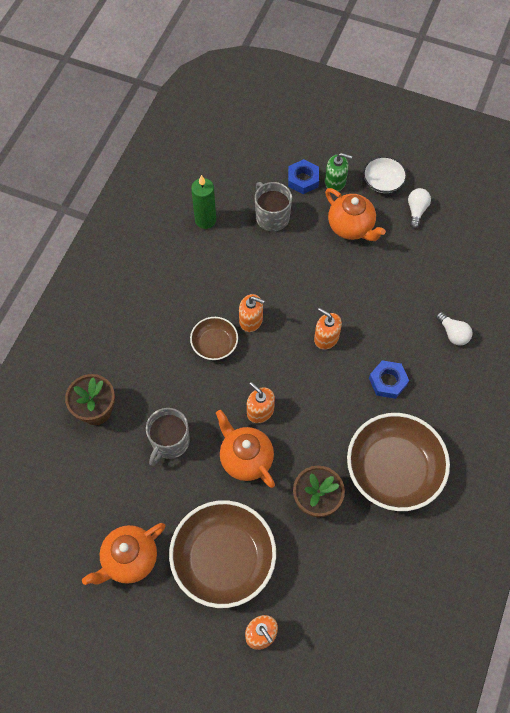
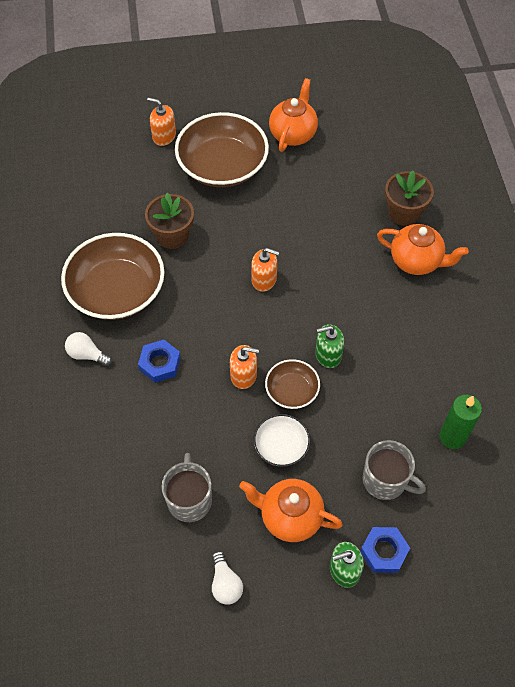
camera: 150 degrees right, 5 degrees down
(170, 442) = (324, 220): grey mug -> grey mug (189, 499)
(214, 344) = (346, 315): brown bowl -> brown bowl (292, 390)
(245, 458) = (251, 238): orange teapot -> orange teapot (416, 261)
(251, 320) = (328, 355): orange soap dispenser -> green soap dispenser
(383, 181) = (287, 605): white bowl -> white bowl (281, 446)
(453, 333) = (115, 447): white light bulb -> white light bulb (87, 354)

